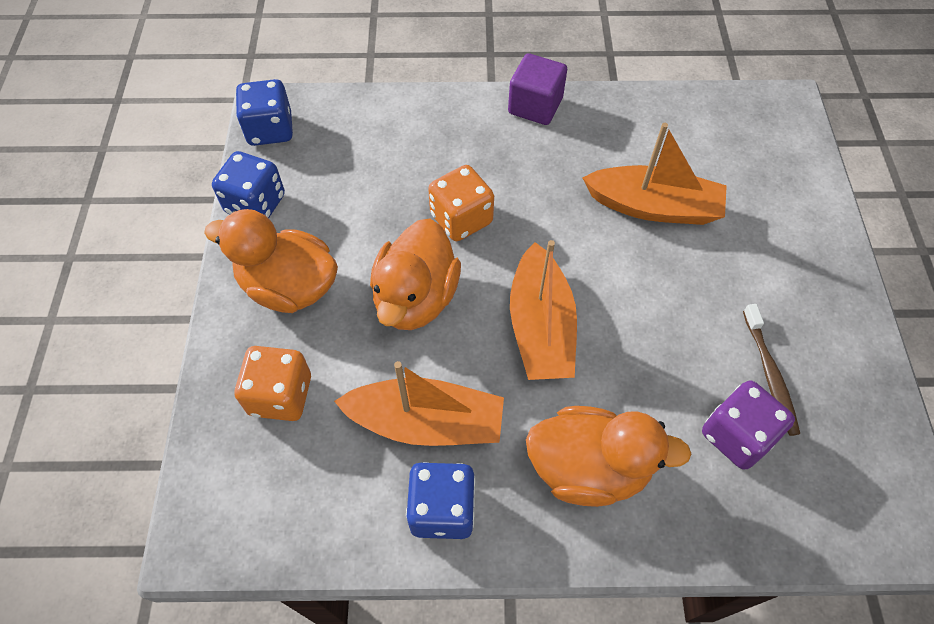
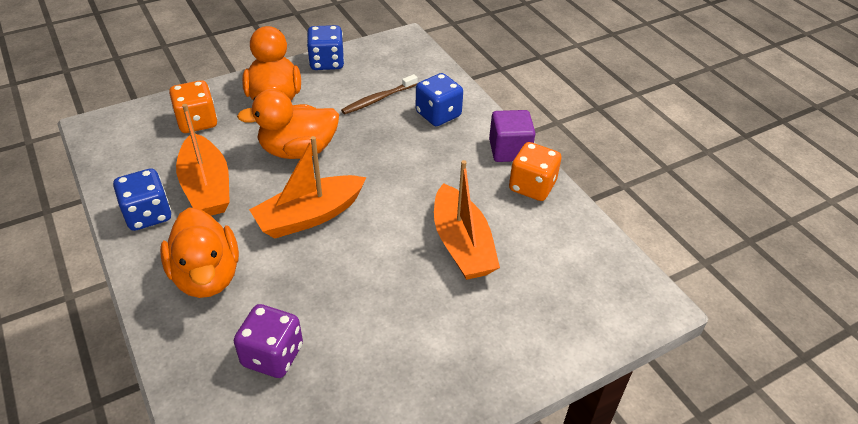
camera: 60 degrees right, 15 degrees down
(270, 130) = (388, 46): blue dice -> blue dice (438, 114)
(461, 219) = (376, 149): orange dice -> orange dice (532, 186)
(769, 374) = (341, 363): brown toothbrush -> brown toothbrush (378, 99)

